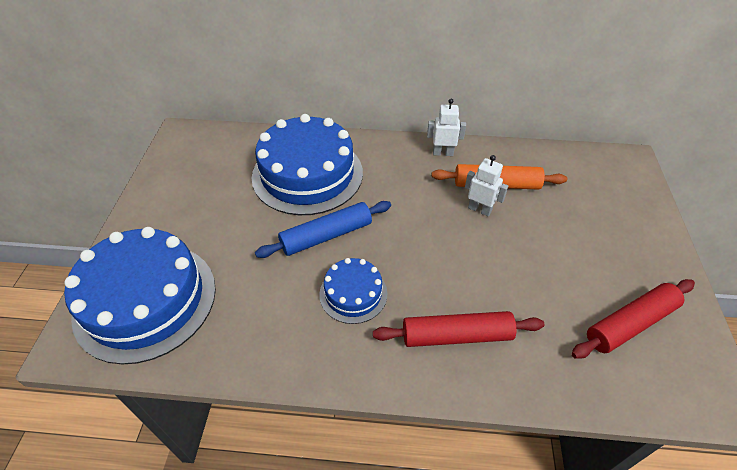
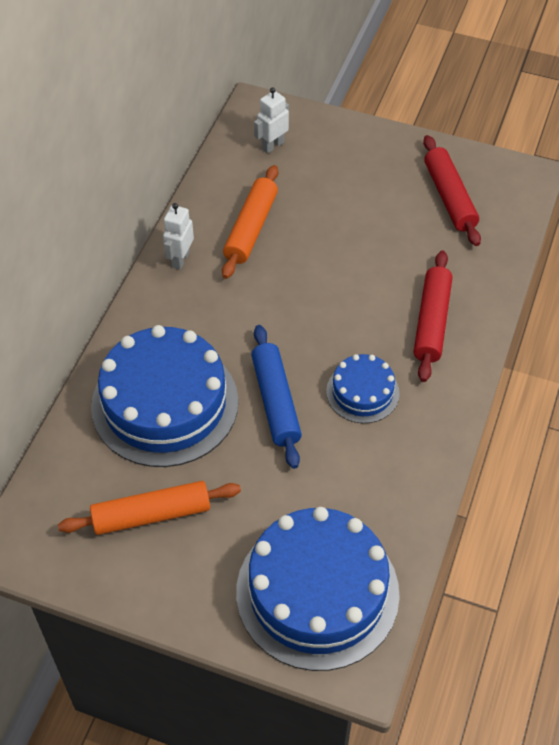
camera: 75 degrees left, 5 degrees up
(211, 188) = (151, 514): none -> orange rolling pin
(479, 209) = (283, 255): white robot -> white robot (272, 145)

